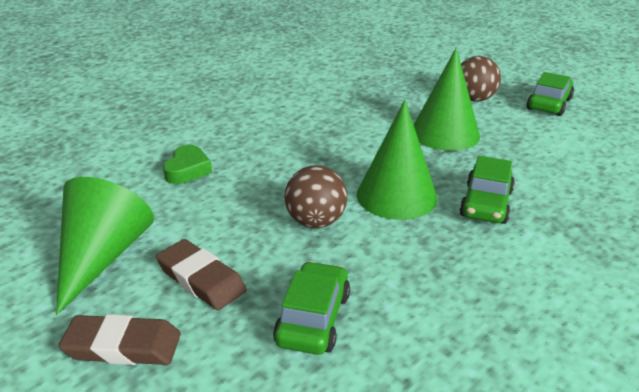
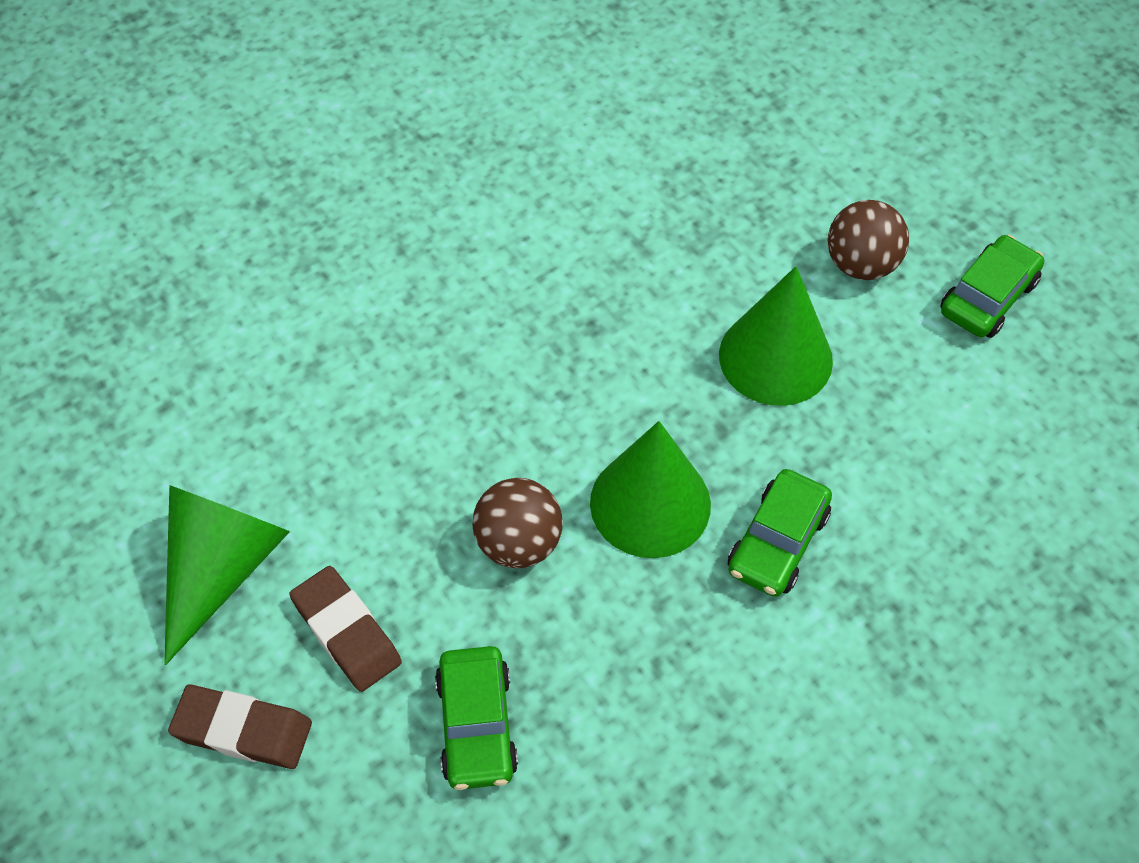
camera: 10 degrees right, 25 degrees up
(187, 170) = (351, 394): green heart -> none
(313, 318) = (477, 725): green car -> green car turned 150 degrees clockwise

